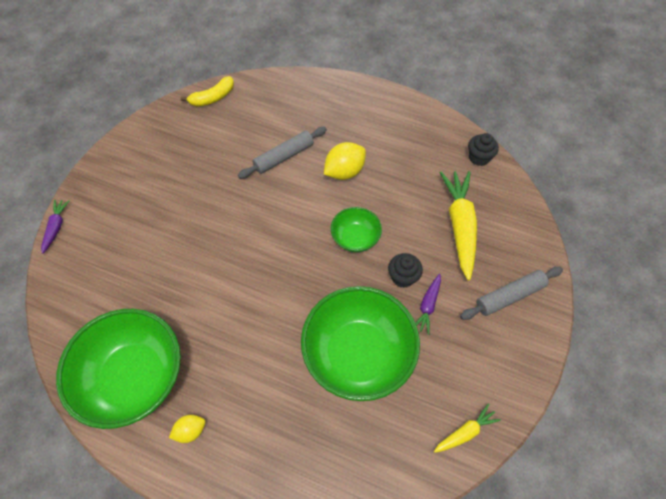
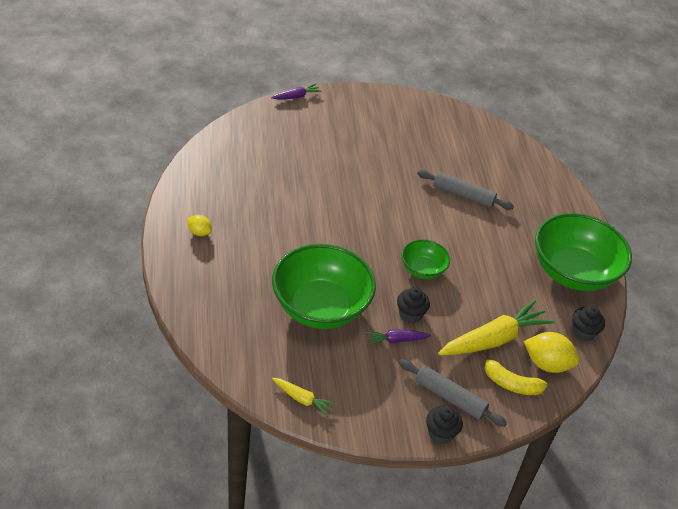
camera: 55 degrees right, 15 degrees down
(134, 377) = (217, 187): green bowl -> green bowl (573, 272)
(213, 98) = (482, 128): yellow banana -> yellow banana (510, 383)
(344, 172) = (482, 239): yellow lemon -> yellow lemon (547, 364)
(546, 325) = (440, 433): none -> black cupcake

